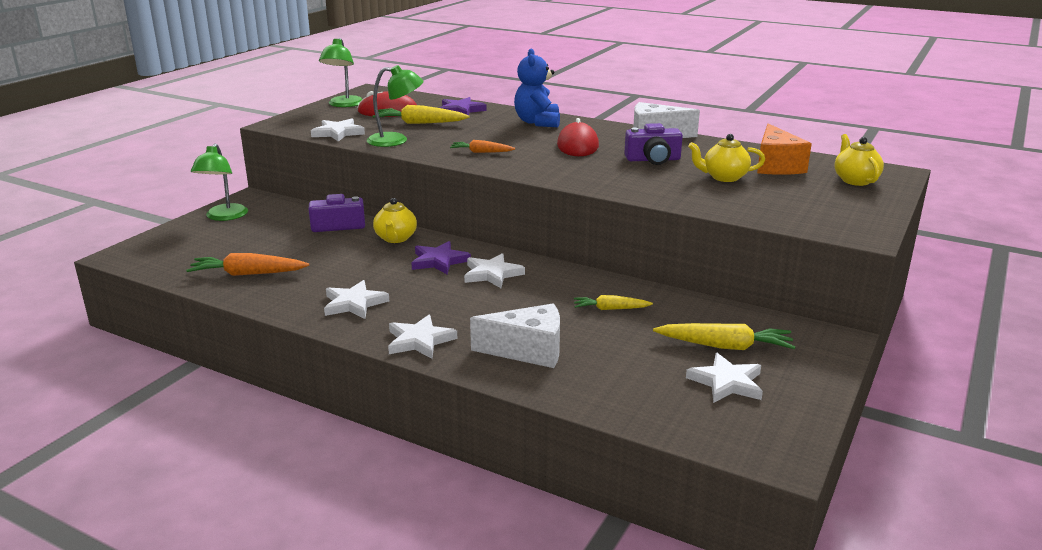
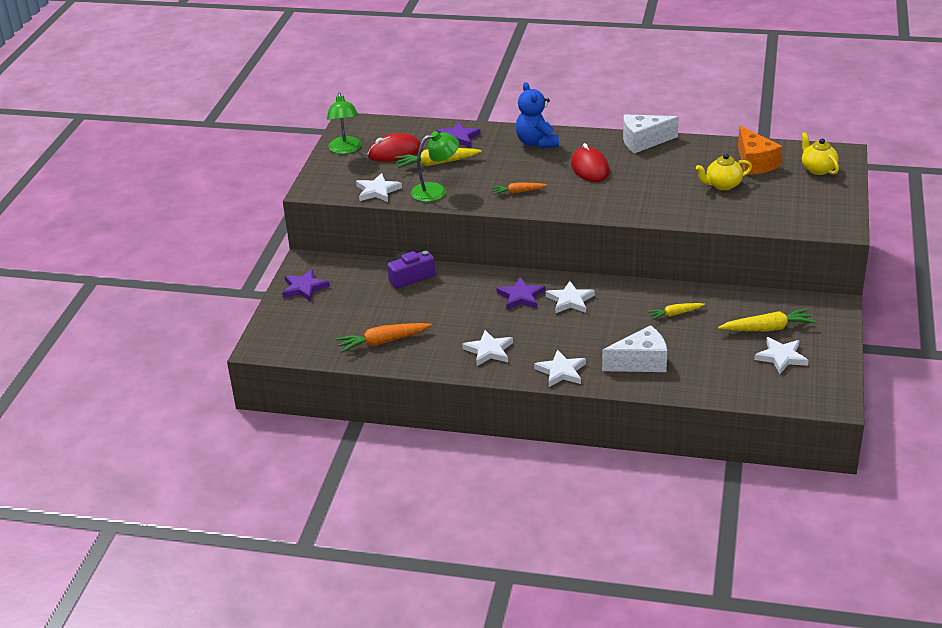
camera: 15 degrees left, 10 degrees up
(224, 217) = (304, 288): green lamp -> purple star
(395, 238) = (469, 281): yellow teapot -> none
(653, 160) = (659, 174): purple camera -> none

